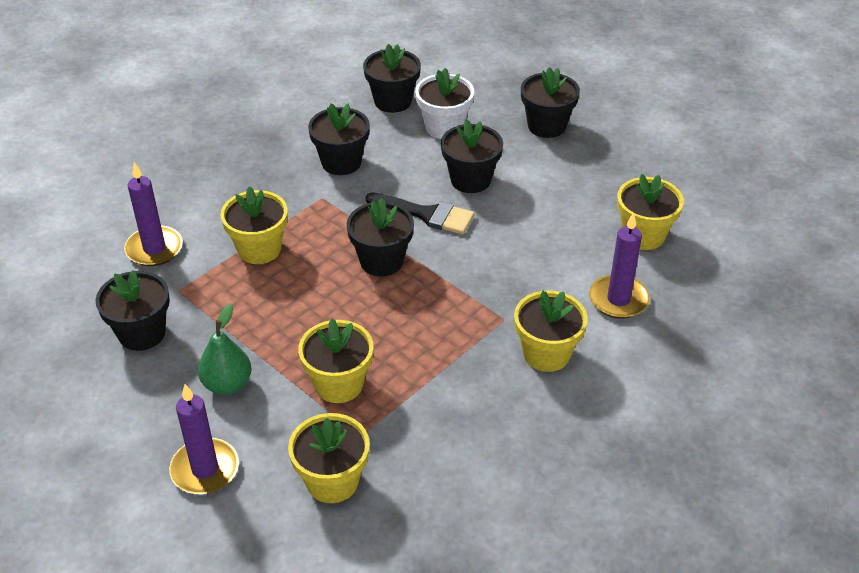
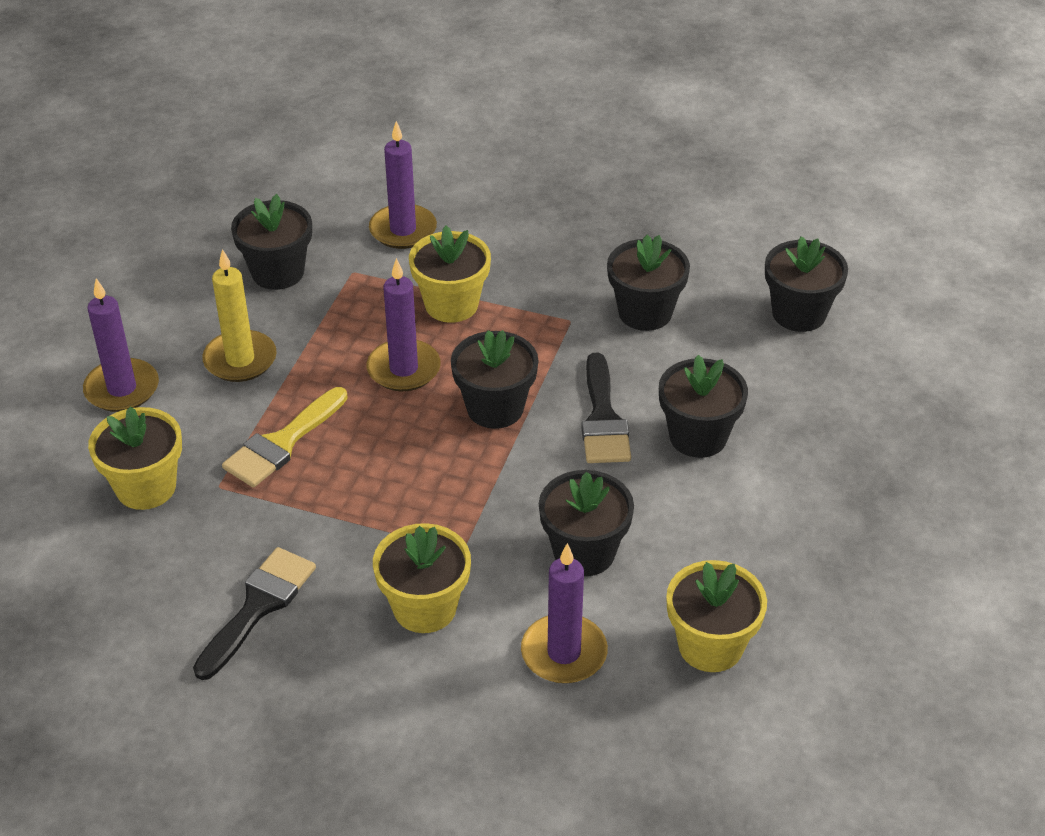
camera: 65 degrees right, 0 degrees up
(227, 384) = (240, 360): green pear -> yellow candle
(308, 294) = (403, 369): none -> purple candle
(339, 384) = (282, 443): yellow flower pot -> yellow brush
(444, 127) = (784, 377): white flower pot -> none
(498, 443) = (258, 606): none -> black brush
(546, 126) = (870, 476): black flower pot -> black flower pot (584, 552)

